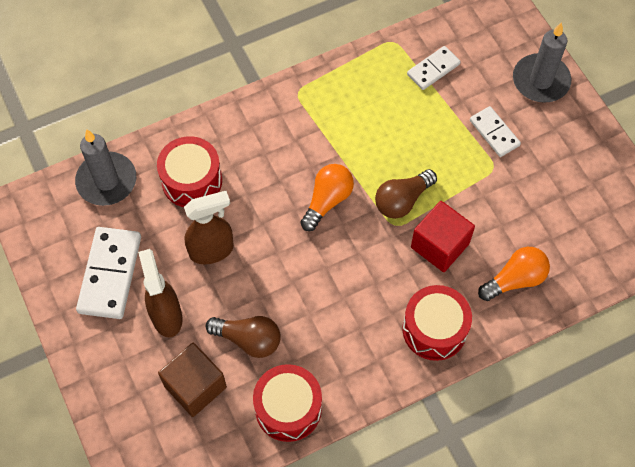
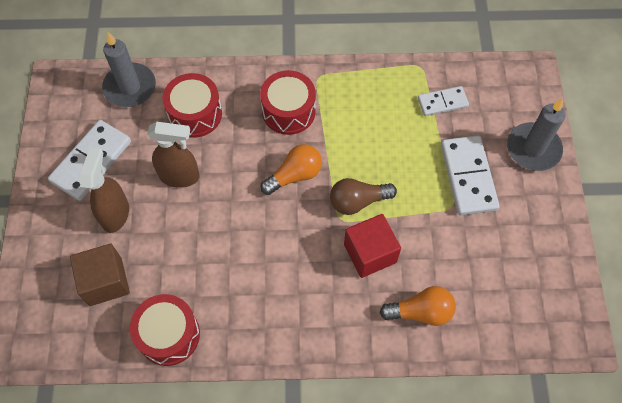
camera: 25 degrees right, 0 degrees up
(248, 339) = (168, 262): brown light bulb -> none
(434, 329) = (327, 324): red drum -> red drum (288, 111)
(494, 133) = (468, 177): white domino -> white domino, size x1.67

